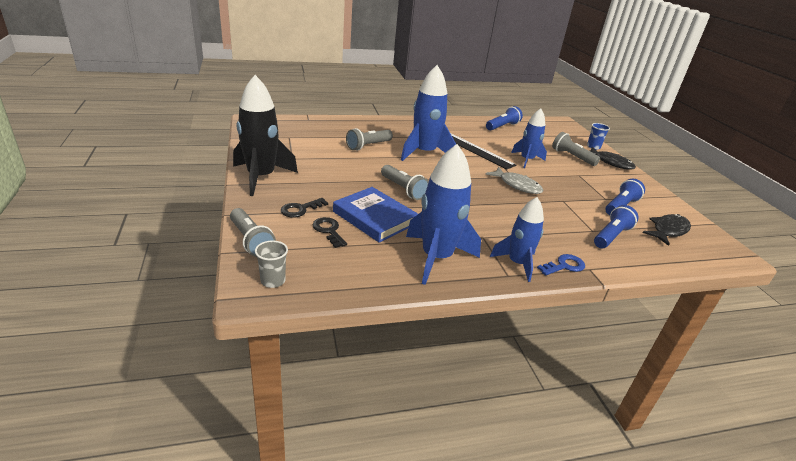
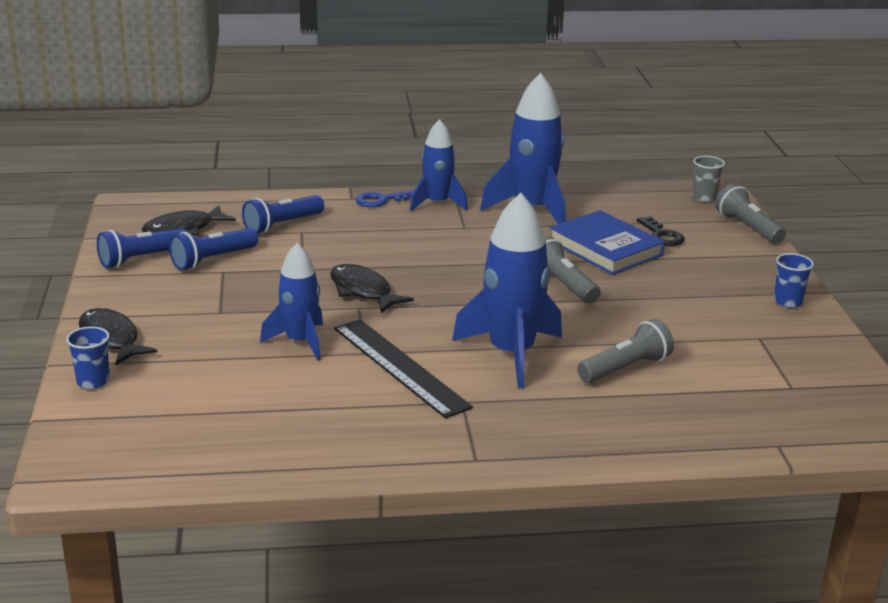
camera: 170 degrees left, 5 degrees down
(261, 177) = (788, 302): black rocket -> blue cup
(300, 209) = (706, 258): black key -> none
(502, 126) = (277, 443): blue flashlight -> blue flashlight (141, 259)
(517, 185) = (363, 291): grey fish -> black fish
(572, 157) = (186, 352): grey flashlight -> none

